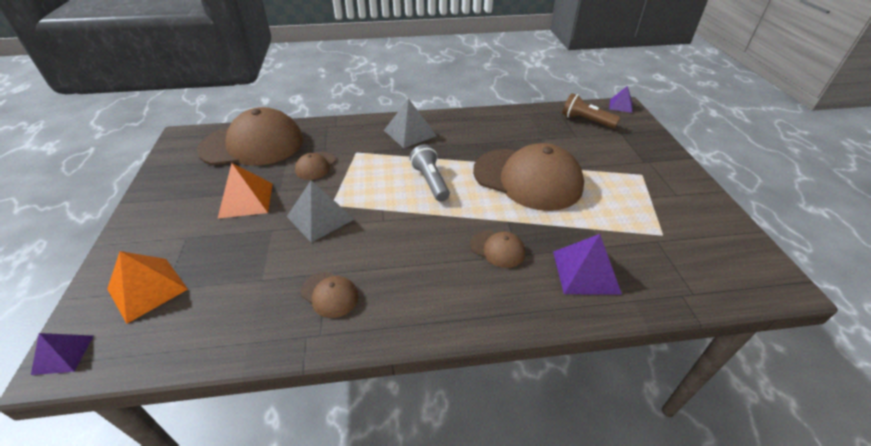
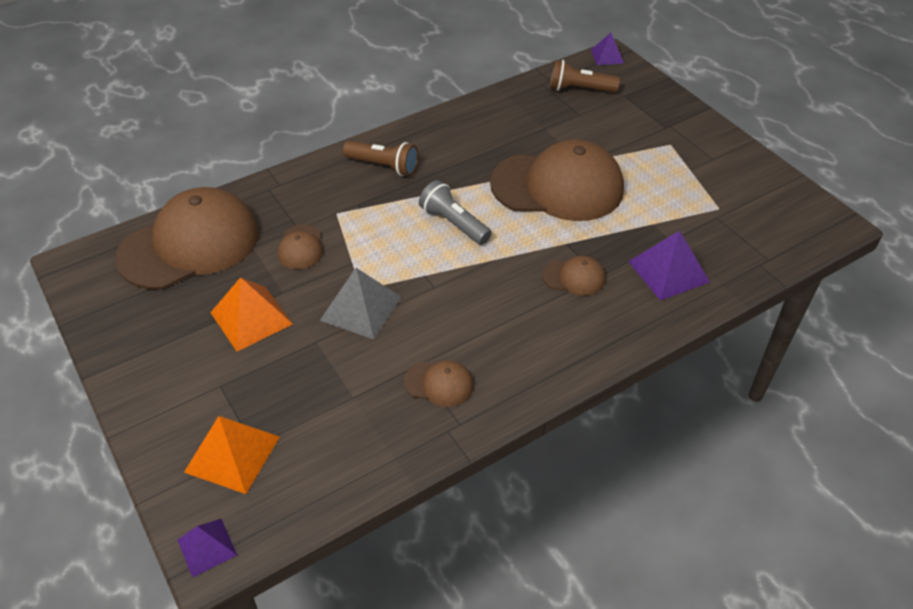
camera: 25 degrees left, 5 degrees up
(410, 133) = (384, 166): grey pyramid -> brown flashlight

